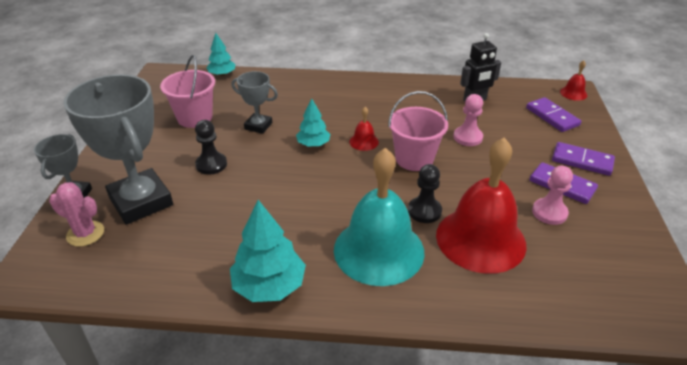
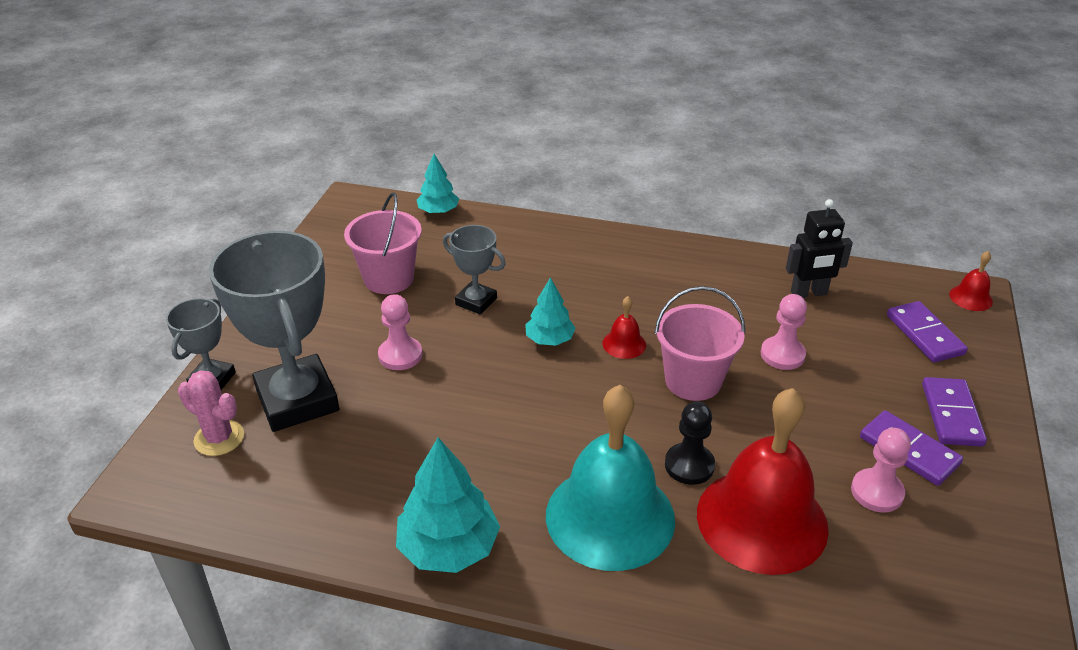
camera: 10 degrees right, 0 degrees up
(211, 164) = (400, 355): black pawn -> pink pawn
(582, 161) = (952, 414): purple domino -> purple domino turned 60 degrees clockwise

